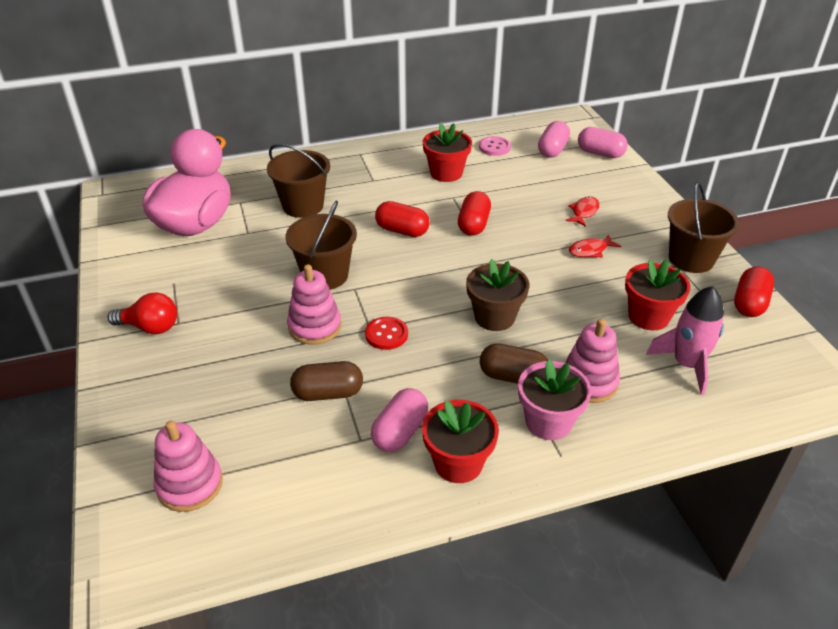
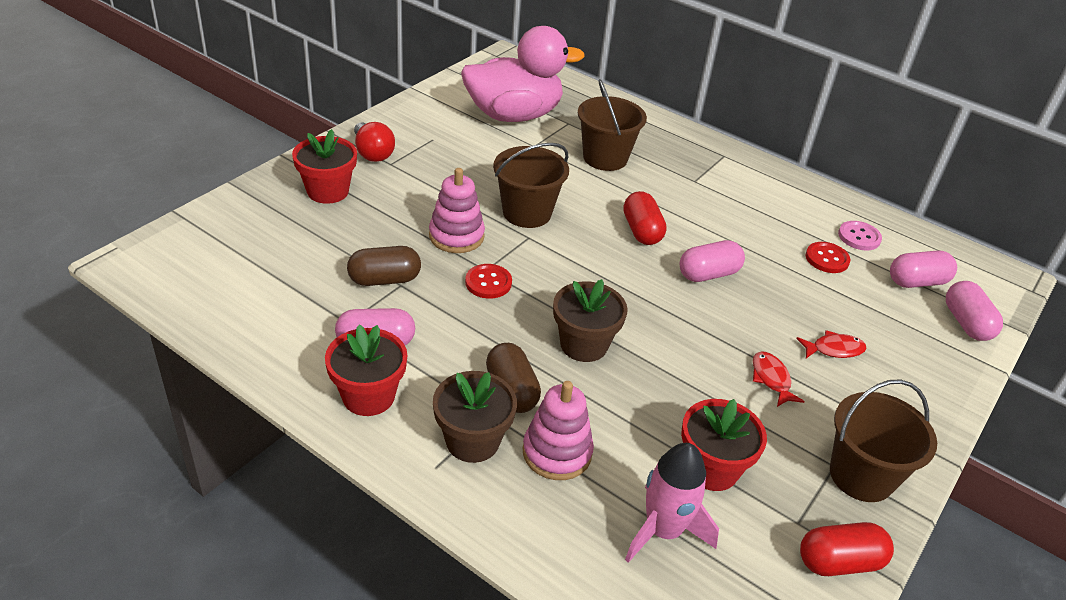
camera: 50 degrees right, 0 degrees up
(190, 485) = (230, 252): pink stacking toy -> none
(328, 393) = (384, 279): brown capsule -> brown capsule turned 60 degrees counterclockwise
(446, 173) = (768, 222): red flower pot -> red flower pot (328, 191)
(473, 225) = (708, 274): red capsule -> pink capsule
(503, 170) = (827, 259): none -> red button
(548, 422) = (472, 441): pink flower pot -> brown flower pot
(590, 250) = (771, 379): red fish -> red fish turned 45 degrees clockwise

